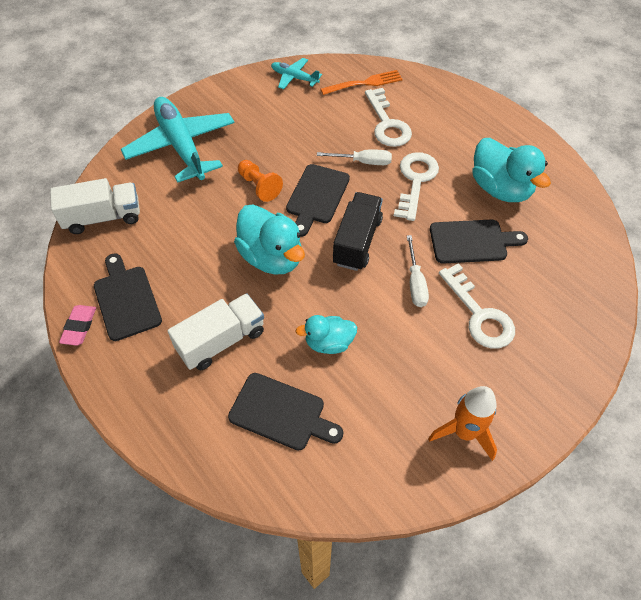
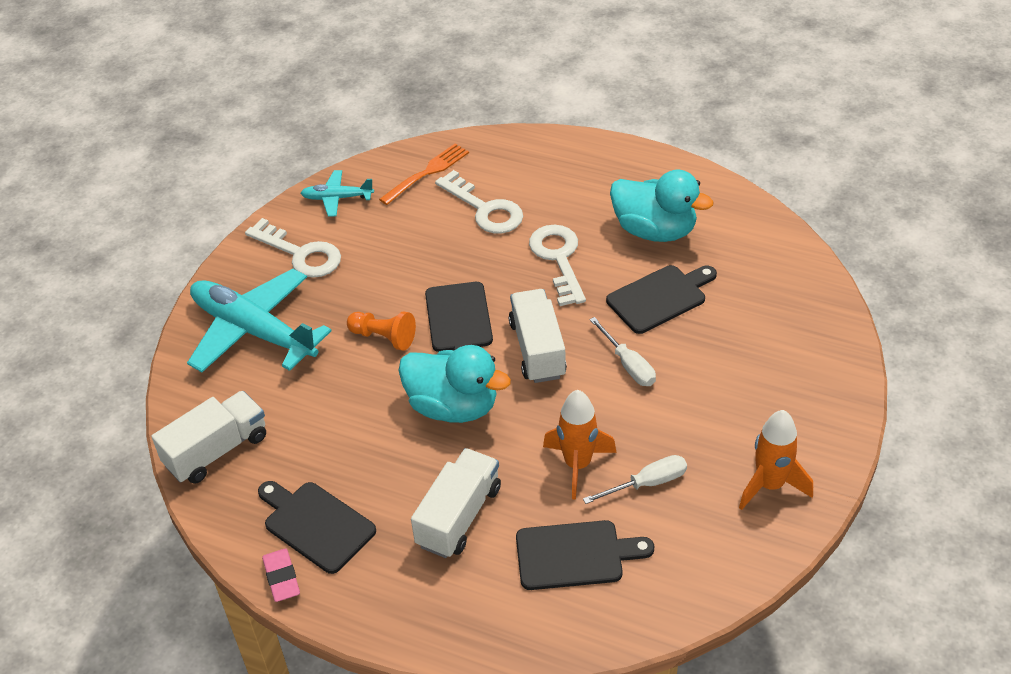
camera: 25 degrees left, 10 degrees down
(329, 343) = (577, 465): turquoise duck -> orange rocket
(357, 241) = (537, 349): black truck -> white truck
(363, 162) = (486, 262): white screwdriver -> white screwdriver (647, 483)
(479, 314) = (714, 367): white key -> white key (301, 254)

